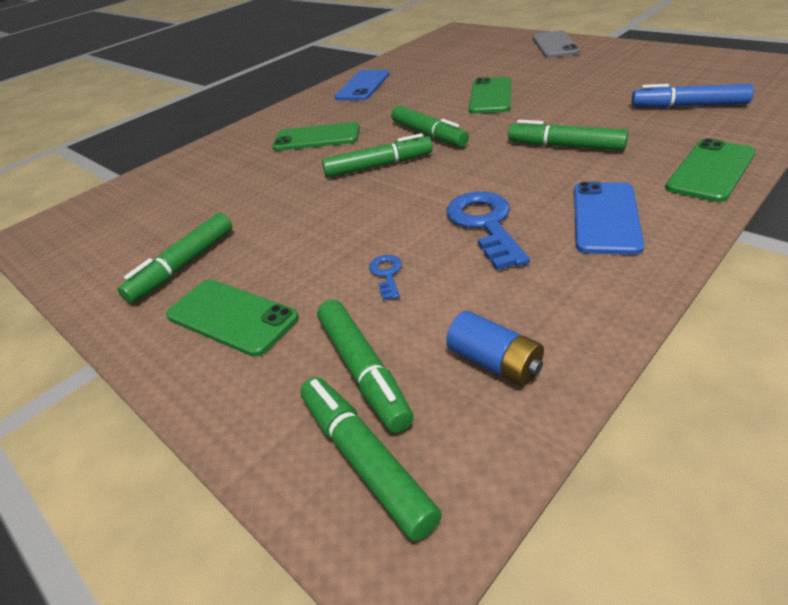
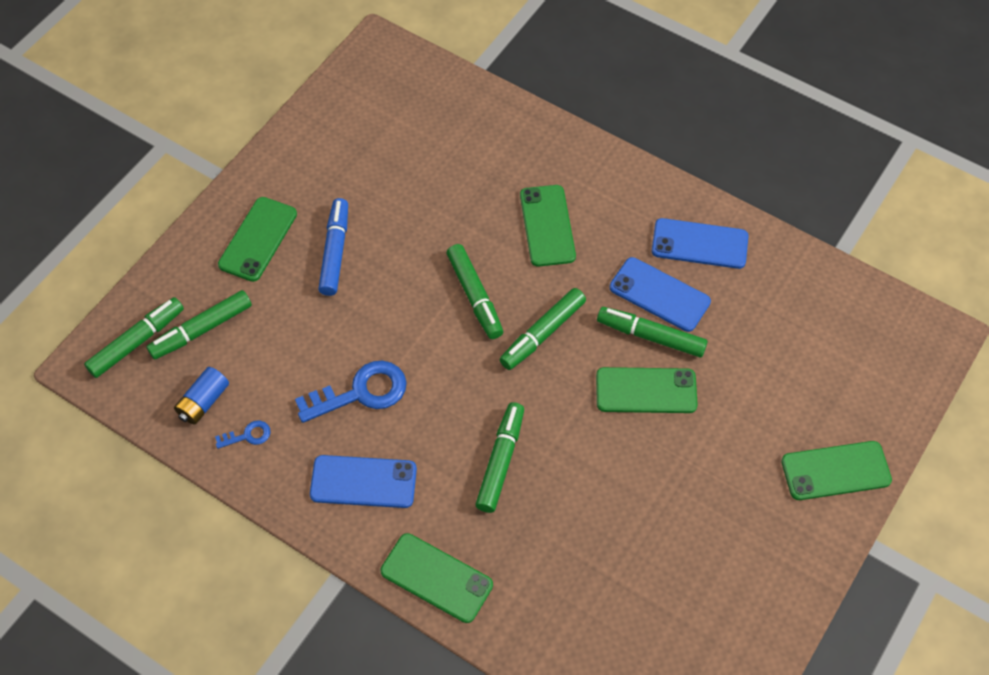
camera: 75 degrees right, 20 degrees up
(183, 265) = (321, 185): green marker -> green marker (651, 336)
(387, 274) = (298, 329): blue key -> blue key (247, 435)
(403, 96) = (659, 294): none -> blue phone
(555, 45) = (835, 471): grey phone -> green phone
(688, 106) = (590, 592): blue marker -> blue marker (335, 252)

